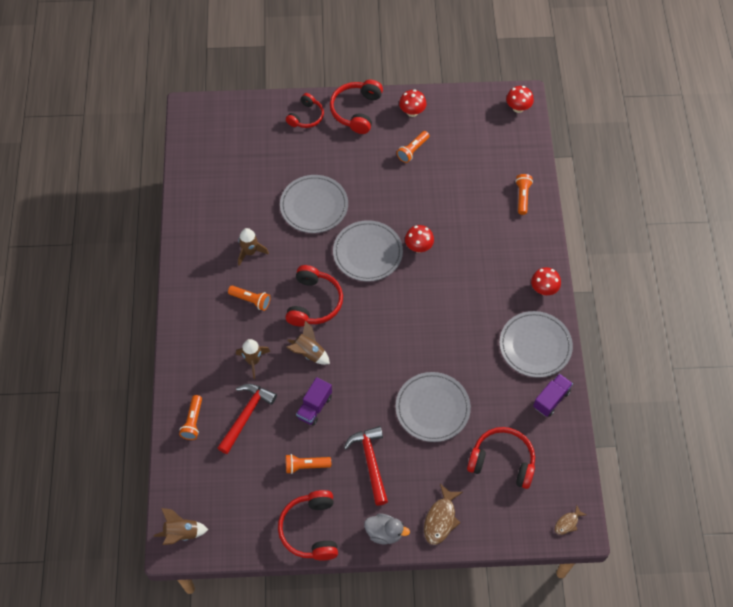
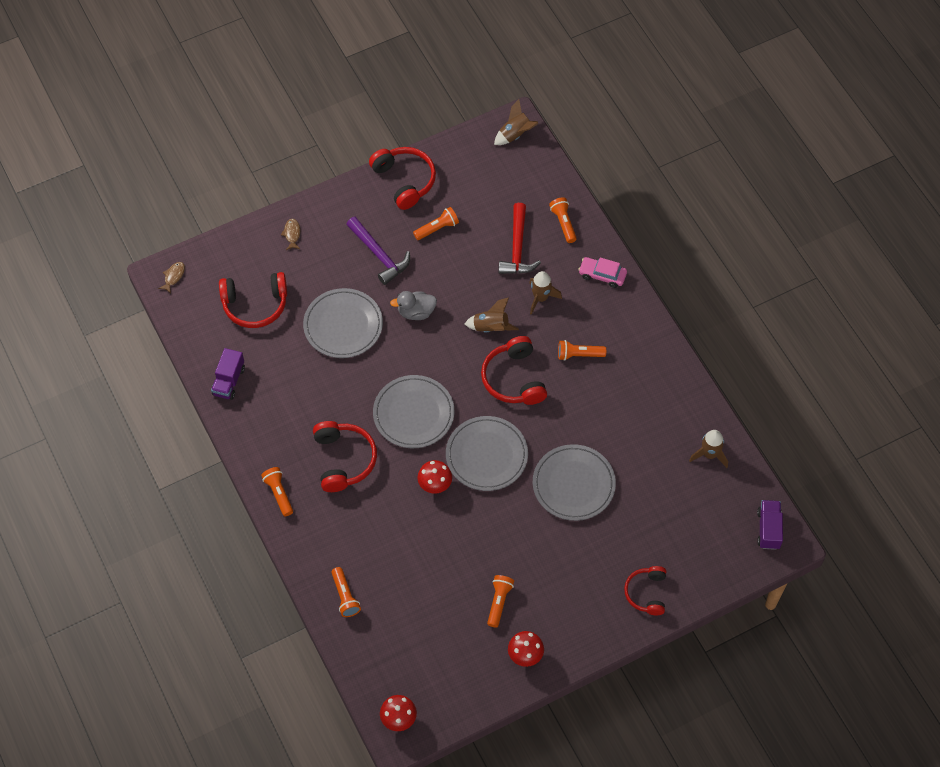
camera: 155 degrees right, 0 degrees up
(190, 359) = (602, 275): none -> pink car
(250, 252) = (611, 404): brown rocket -> brown rocket (709, 454)
(314, 407) = (457, 281): purple truck -> purple truck (768, 529)
(356, 111) = (592, 627): red headphones -> red headphones (343, 460)
(370, 462) = (379, 255): red hammer -> purple hammer
(384, 533) = (338, 204): grey duck -> grey duck (416, 312)
(440, 519) = (292, 234): brown fish -> brown fish, size x0.59
(535, 346) = (265, 428): grey plate -> grey plate (413, 413)
(543, 289) = (279, 493): red mushroom -> orange flashlight

